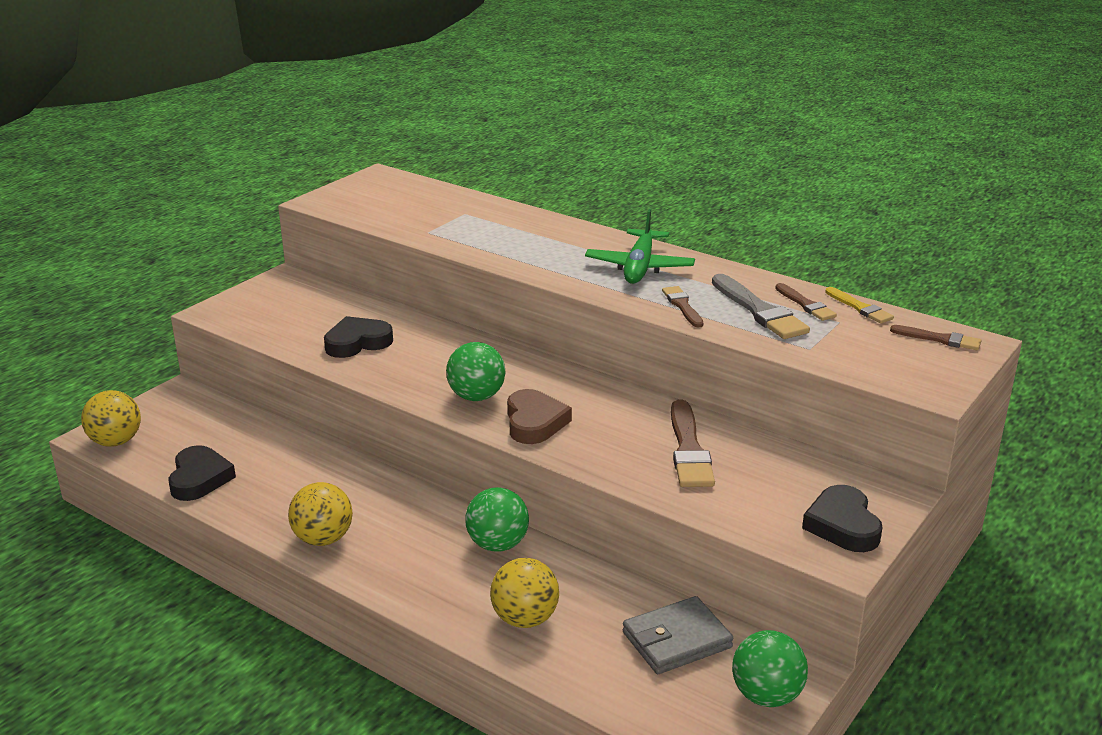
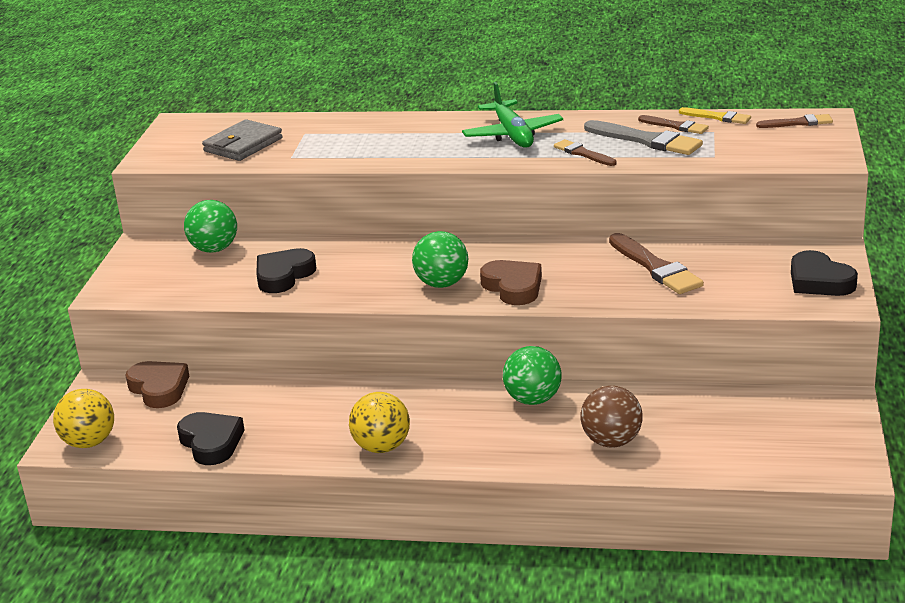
camera: 25 degrees left, 0 degrees up
(214, 413) = (159, 388): none -> brown heart
(525, 619) = (611, 441): yellow ball -> brown ball
(676, 640) = (737, 413): grey wallet -> grey wallet (243, 145)
(766, 696) = (835, 424): green ball -> green ball (214, 249)

